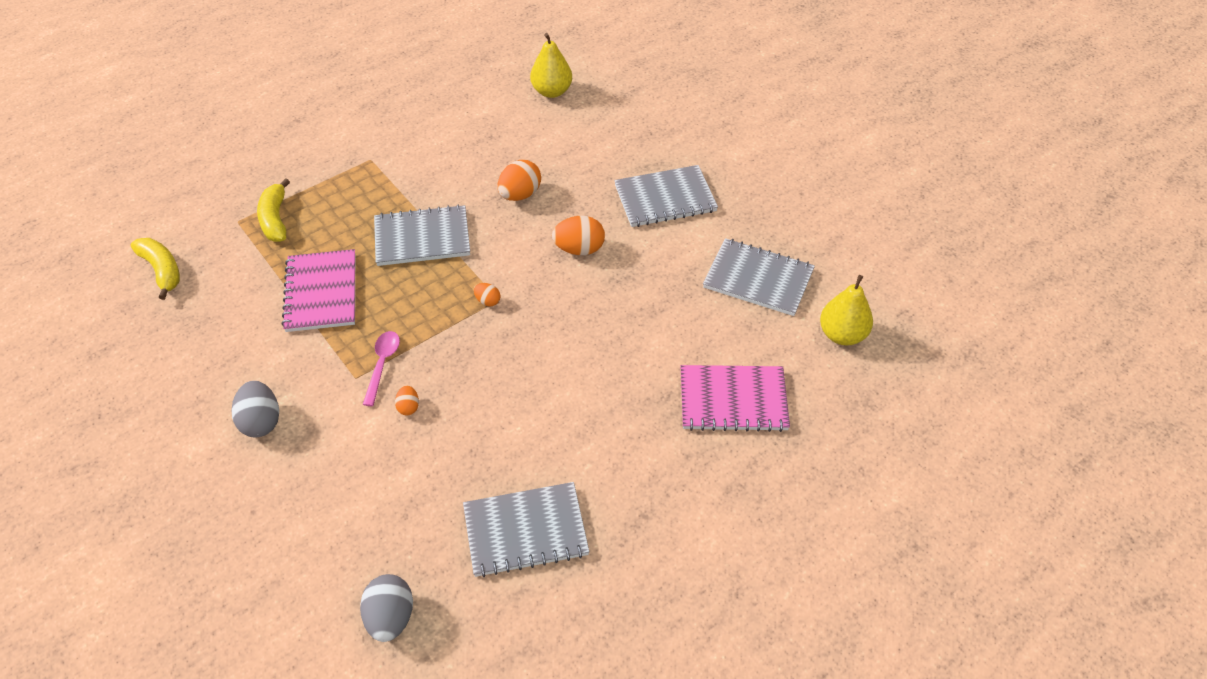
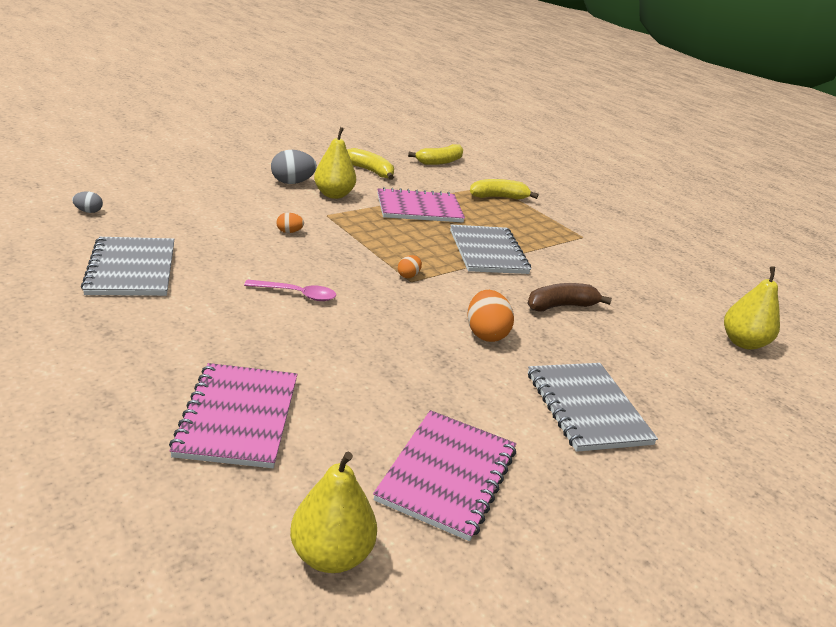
camera: 85 degrees right, 20 degrees down
(207, 343) = (370, 171): none -> yellow banana
(294, 375) = (334, 195): none -> yellow pear
(382, 364) = (338, 225): pink spoon -> pink spoon (297, 294)
(390, 618) = (89, 211): grey egg -> grey egg, size x0.53
(520, 194) = (561, 306): orange egg -> brown banana
(758, 279) = (447, 475): grey notebook -> pink notebook

